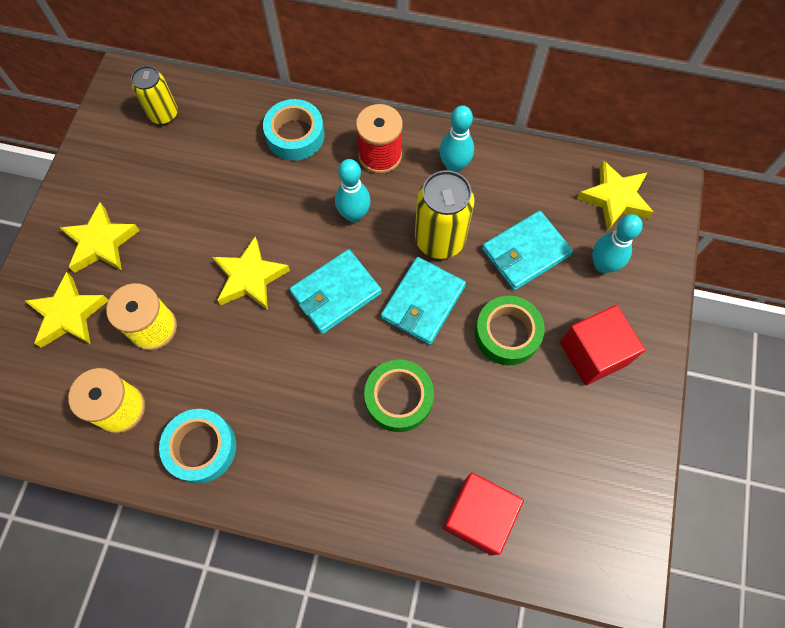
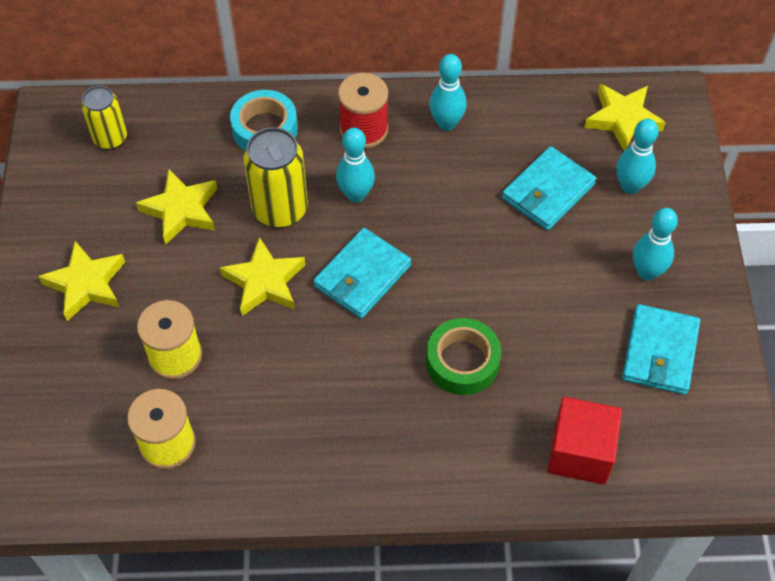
camera: 15 degrees left, 10 degrees down
(69, 314) = (76, 364): yellow star -> yellow star (181, 210)
(201, 448) = (269, 460): turquoise tape -> none
(423, 302) = (457, 263): turquoise wallet -> turquoise wallet (659, 352)
(439, 240) = (455, 199): yellow can -> yellow can (280, 209)
(507, 334) = (554, 274): green tape -> none
(593, 353) = (647, 272): red cube -> turquoise bowling pin

